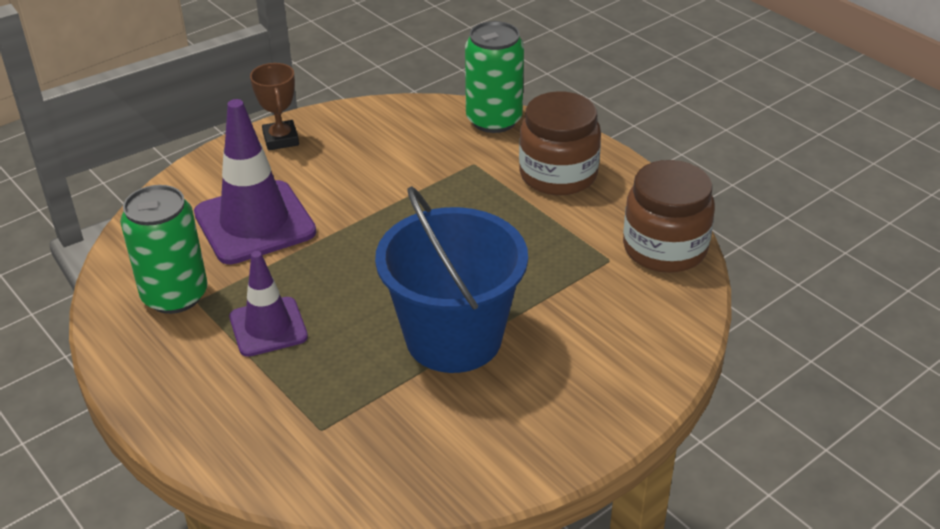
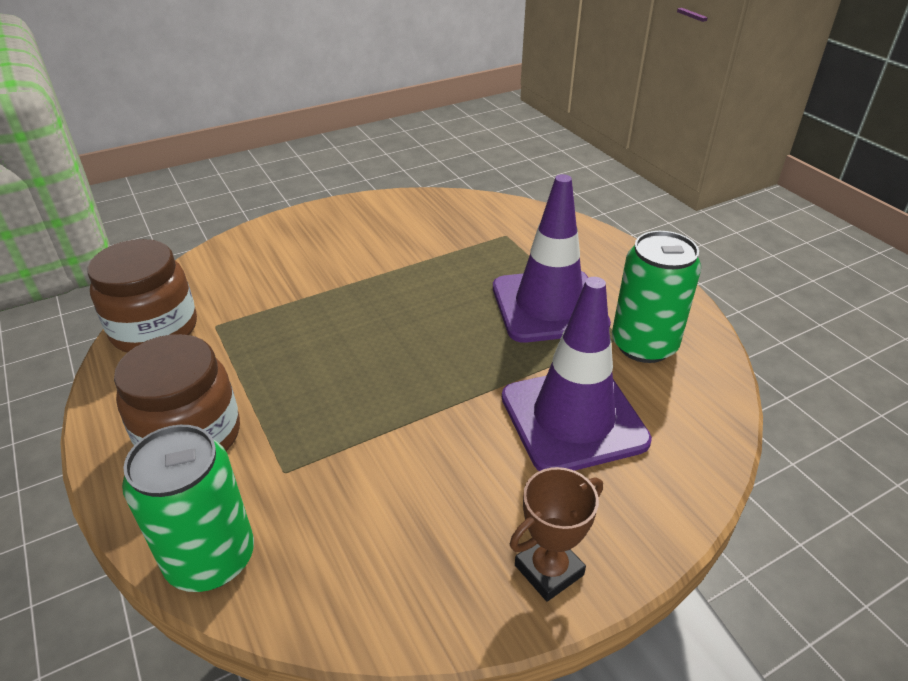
camera: 170 degrees left, 0 degrees up
(268, 327) = (549, 306): purple traffic cone -> purple traffic cone, size x1.63
(281, 139) = (549, 570): brown trophy -> brown trophy turned 60 degrees clockwise
(453, 338) = (390, 279): blue bucket -> none

